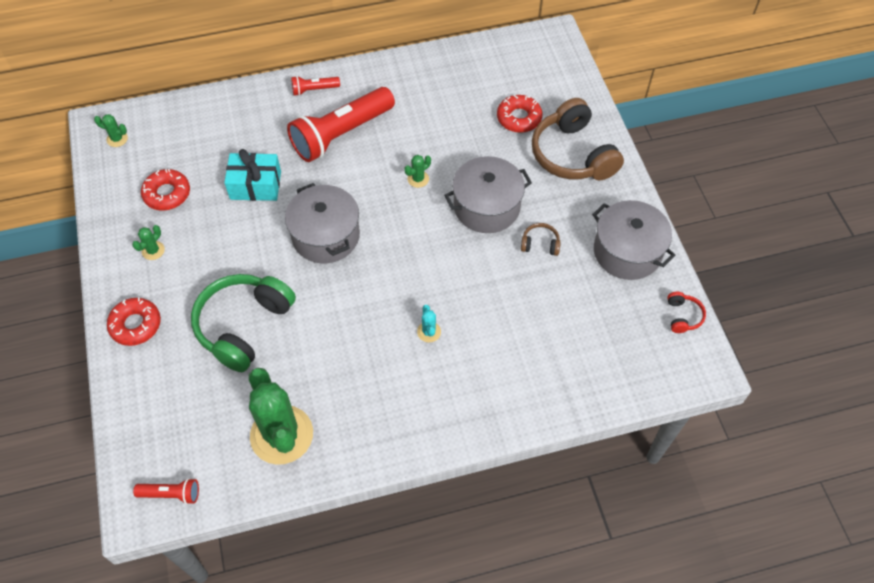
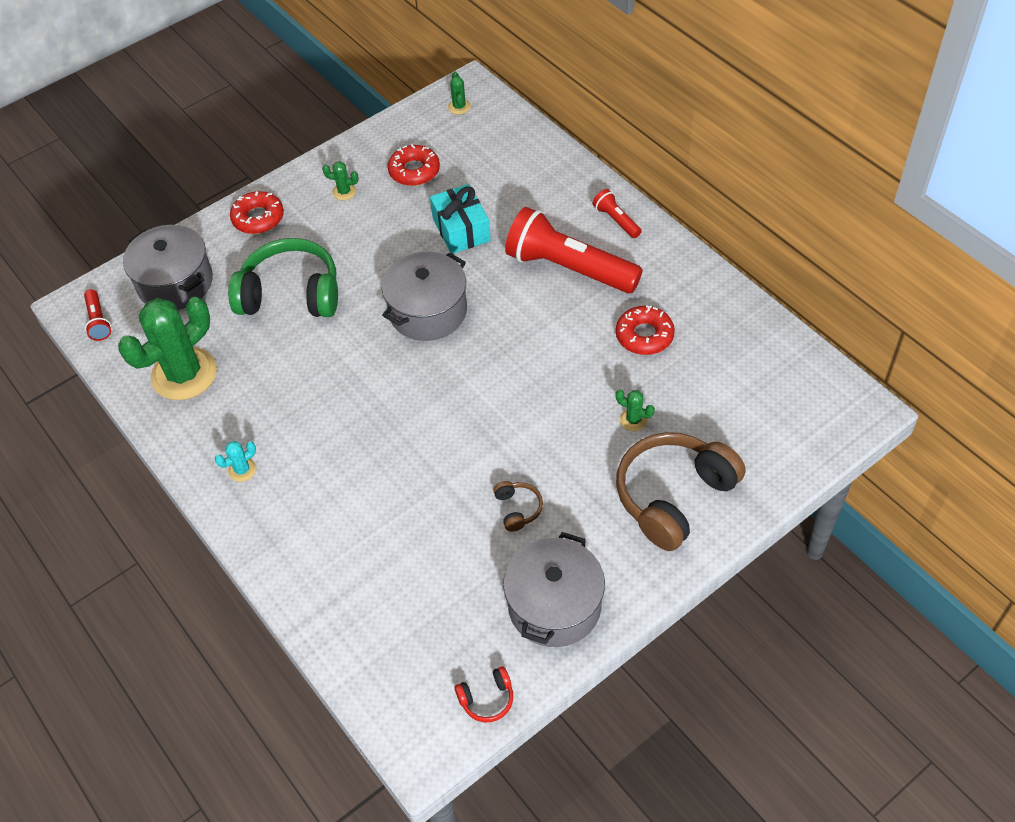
camera: 70 degrees right, 5 degrees down
(418, 179) = (547, 359): green cactus -> green cactus (633, 420)
(429, 332) = (350, 446): turquoise cactus -> turquoise cactus (242, 470)
(486, 207) = (543, 437): grey pot -> grey pot (175, 283)
(519, 118) = (697, 420): red donut -> red donut (644, 335)

